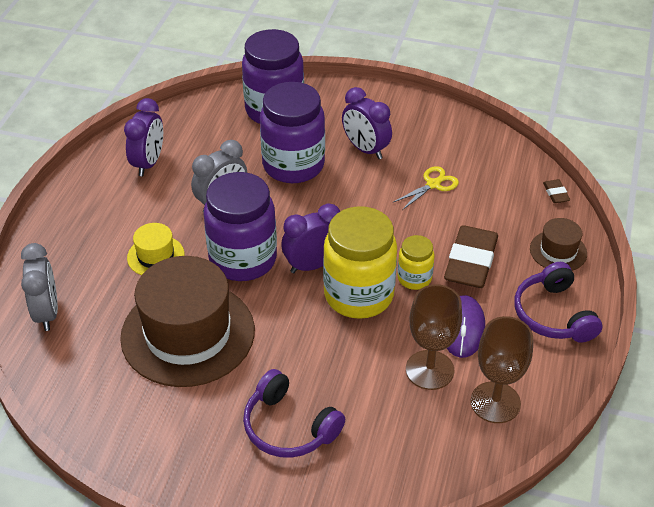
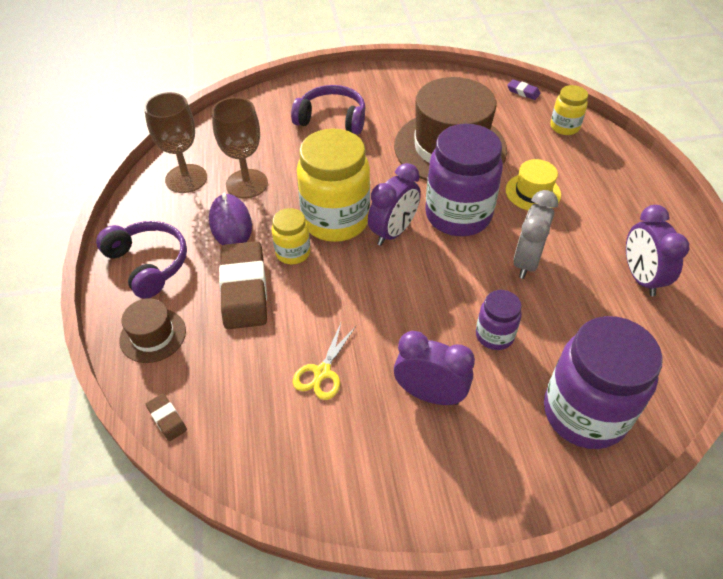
camera: 155 degrees right, 5 degrees up
(36, 378) = (523, 92): none -> purple eraser
(47, 313) = (564, 127): grey clock -> yellow jar
(293, 165) = (494, 335): purple jar -> purple jar, size x0.50

